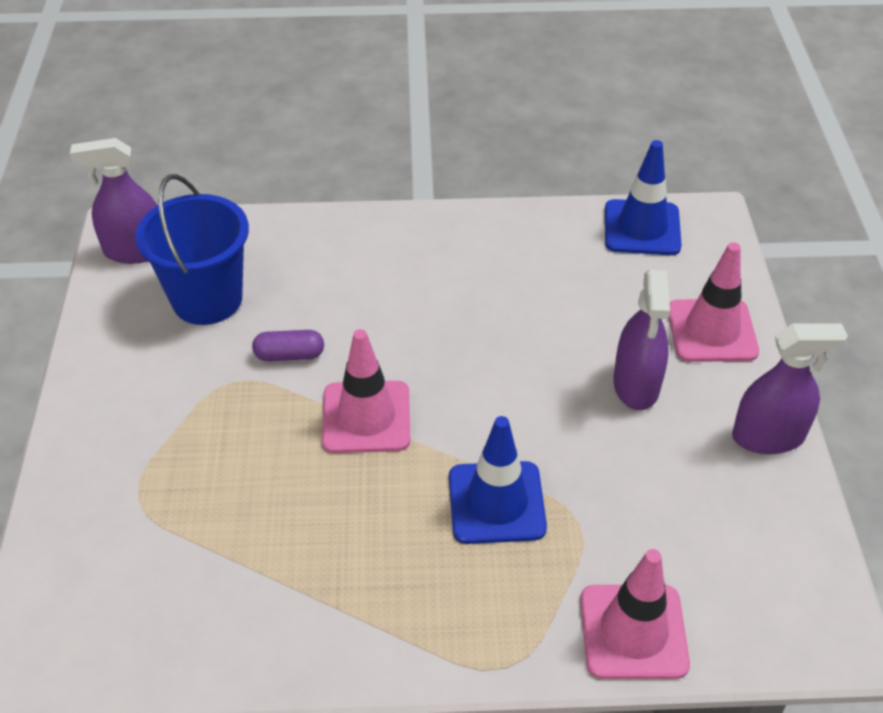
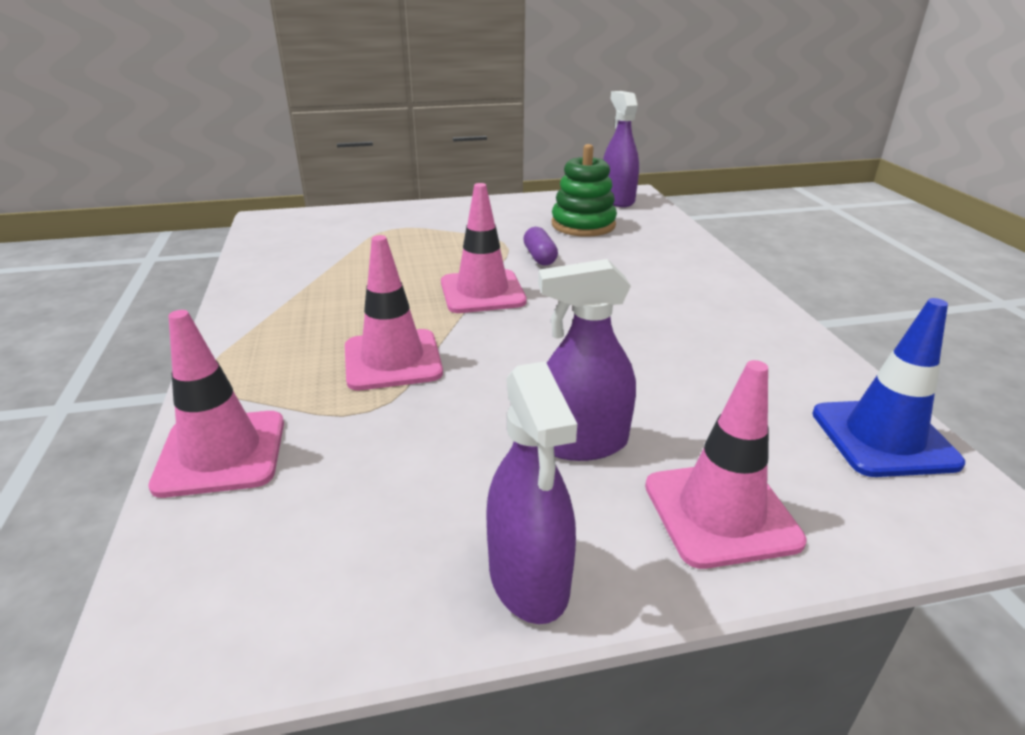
camera: 80 degrees right, 15 degrees down
(207, 299) = (583, 225): blue bucket -> green stacking toy
(496, 503) = (392, 360): blue traffic cone -> pink traffic cone

